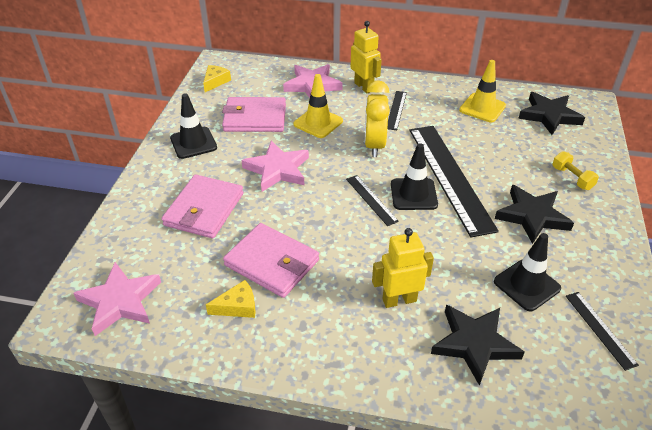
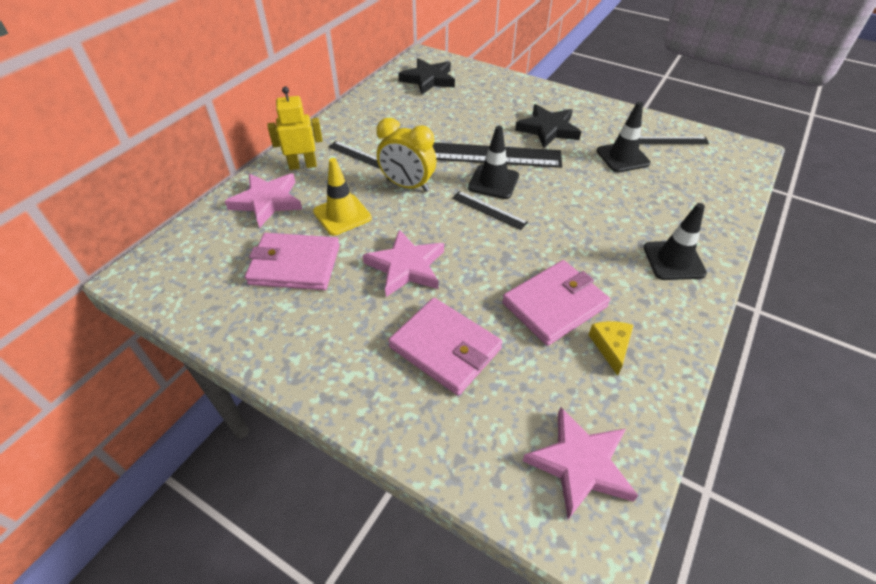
camera: 70 degrees left, 5 degrees up
(193, 143) = (306, 336): black traffic cone -> black traffic cone (673, 260)
(215, 81) = (181, 287): yellow cheese -> none
(255, 118) = (295, 265): pink wallet -> pink wallet turned 75 degrees clockwise
(371, 200) = (489, 210): black ruler -> black ruler turned 45 degrees clockwise
(399, 300) = (624, 229): yellow robot -> none
(474, 344) = (679, 202): black star -> none
(482, 108) = (394, 107): yellow traffic cone -> none
(572, 178) = (512, 97): yellow dumbbell -> none

